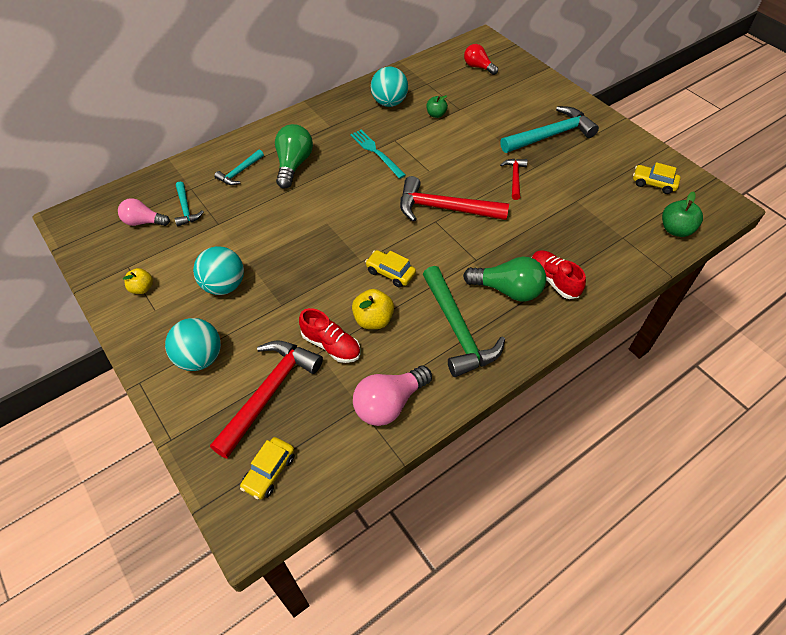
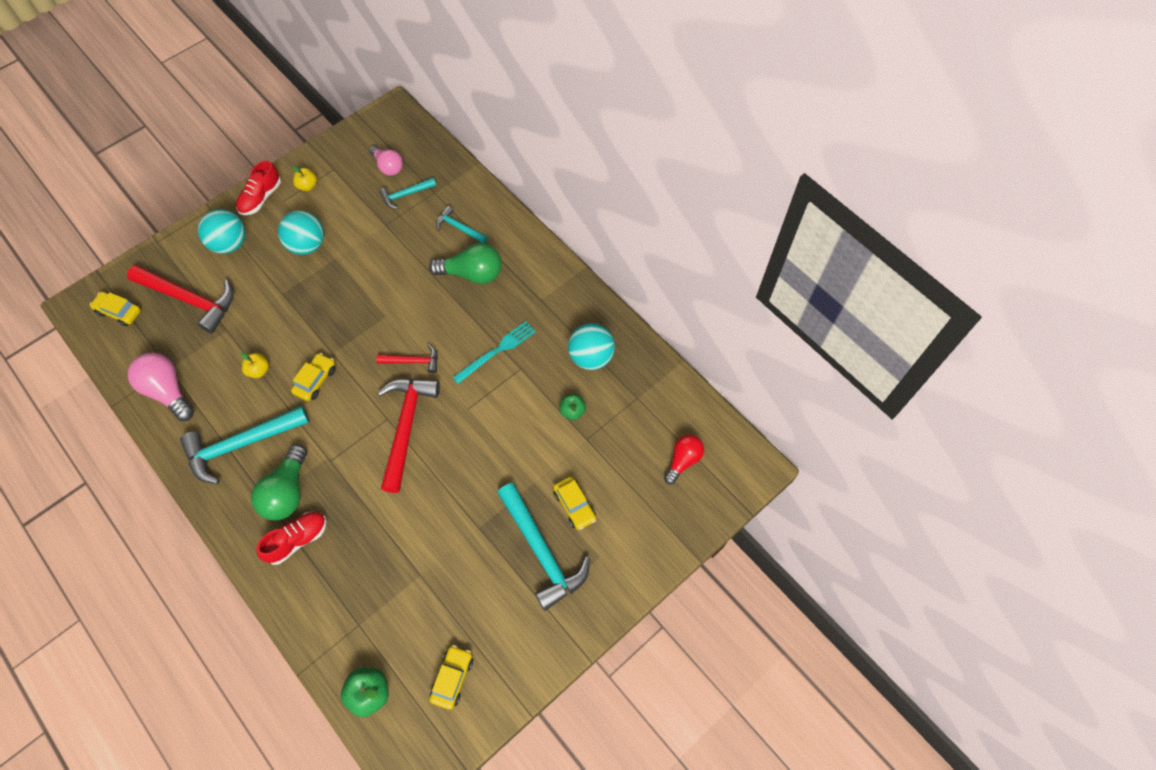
camera: 85 degrees right, 10 degrees up
(144, 222) = (388, 166): pink light bulb -> pink light bulb turned 135 degrees clockwise
(331, 345) = (233, 339): red shoe -> red shoe (261, 197)
(373, 320) = (259, 370): yellow apple -> yellow apple, size x0.67
(458, 330) = (240, 445): green hammer -> turquoise hammer
(514, 117) = (574, 505): none -> yellow car
(514, 178) = (458, 503): red hammer -> red hammer (413, 361)

